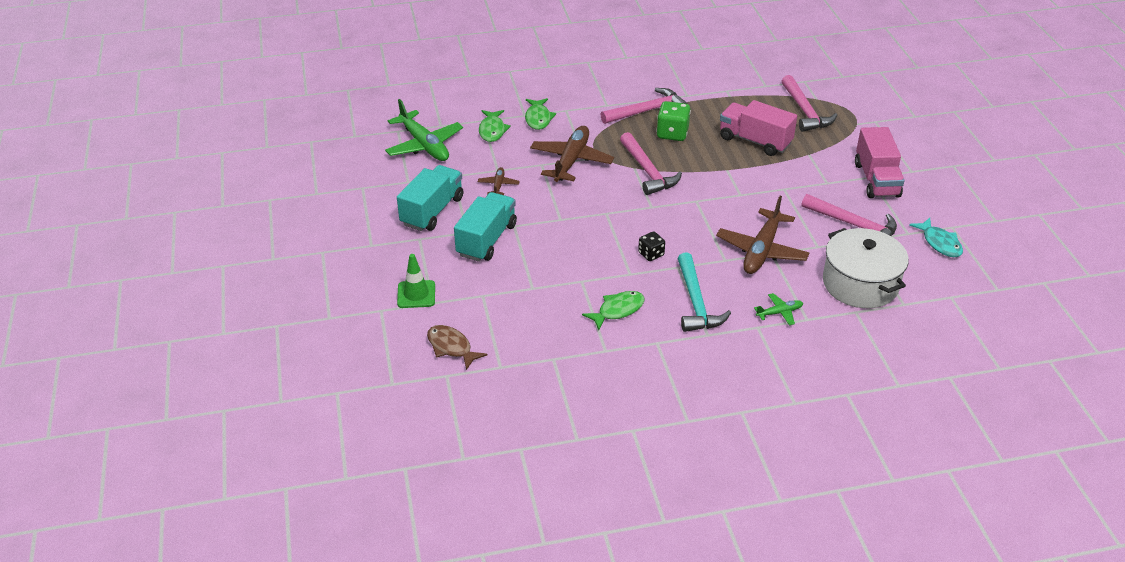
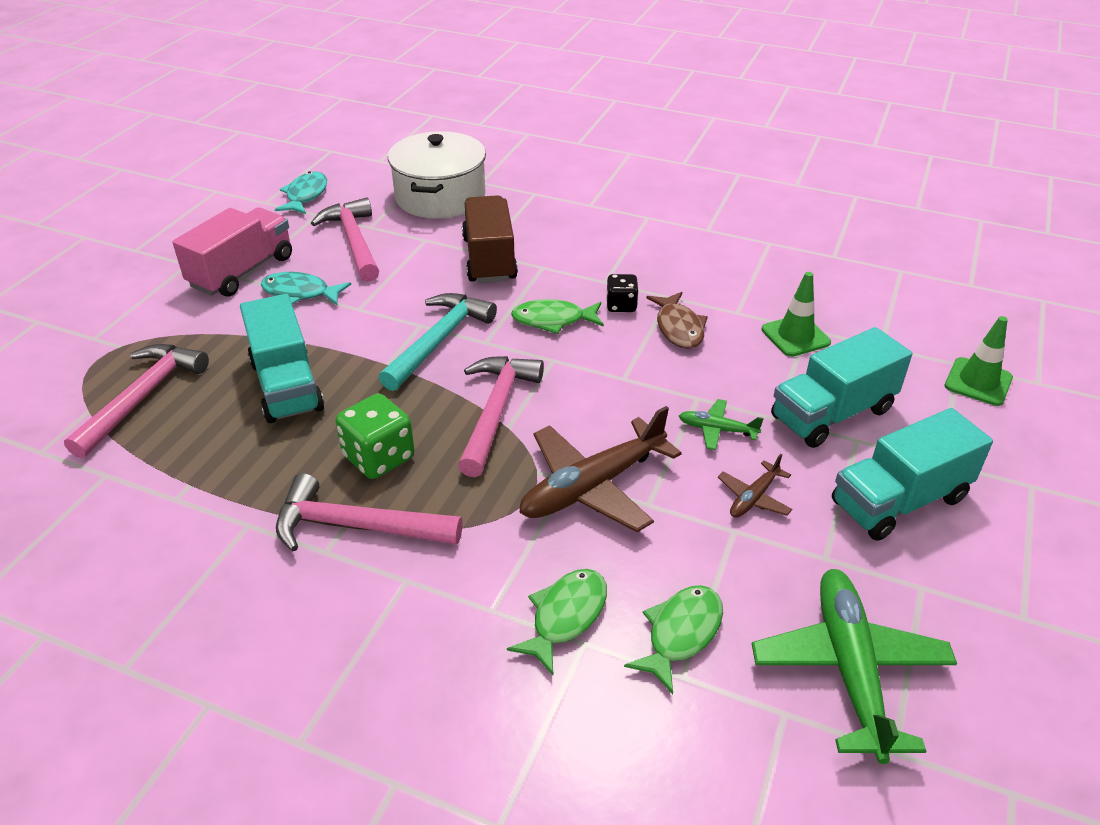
camera: 145 degrees left, 0 degrees up
(451, 347) = (953, 307): brown fish -> brown fish (678, 328)
(536, 279) = (795, 336): none -> green traffic cone
(618, 310) = (721, 268): green fish -> green fish (553, 320)
(696, 302) = (626, 244): turquoise hammer -> turquoise hammer (439, 341)
(755, 141) = (286, 385): pink truck -> turquoise truck
(762, 250) = (489, 259): brown plane -> brown truck
(779, 313) = (553, 206): green plane -> green plane (717, 430)
(826, 183) = (300, 293): none -> turquoise fish

